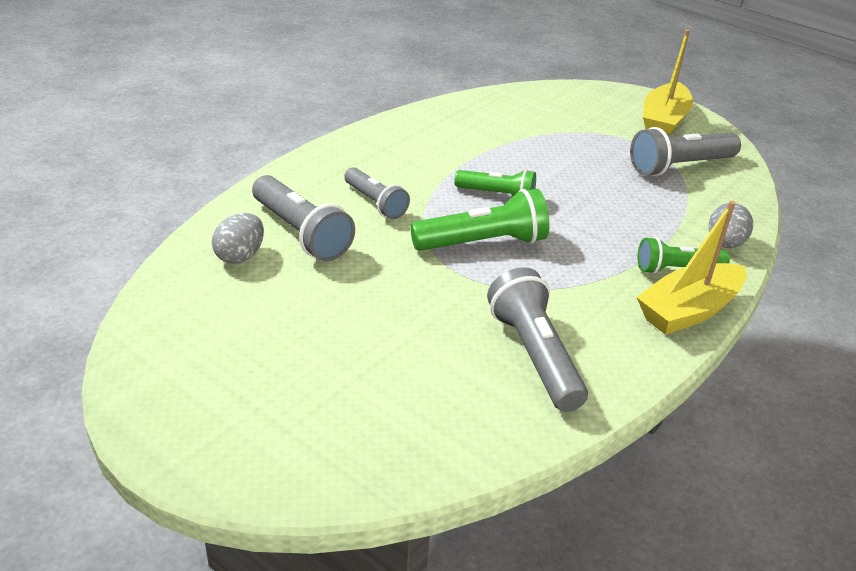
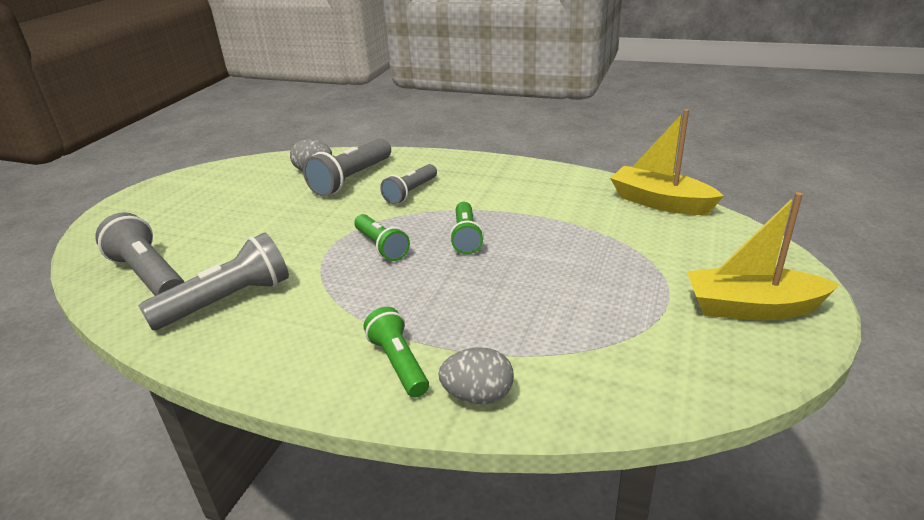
camera: 75 degrees right, 5 degrees down
(483, 243) = (381, 246): green flashlight -> green flashlight, size x0.65
(679, 166) = (640, 336): grey flashlight -> grey flashlight (149, 275)
(688, 311) = (322, 381): yellow boat -> yellow boat (660, 202)

